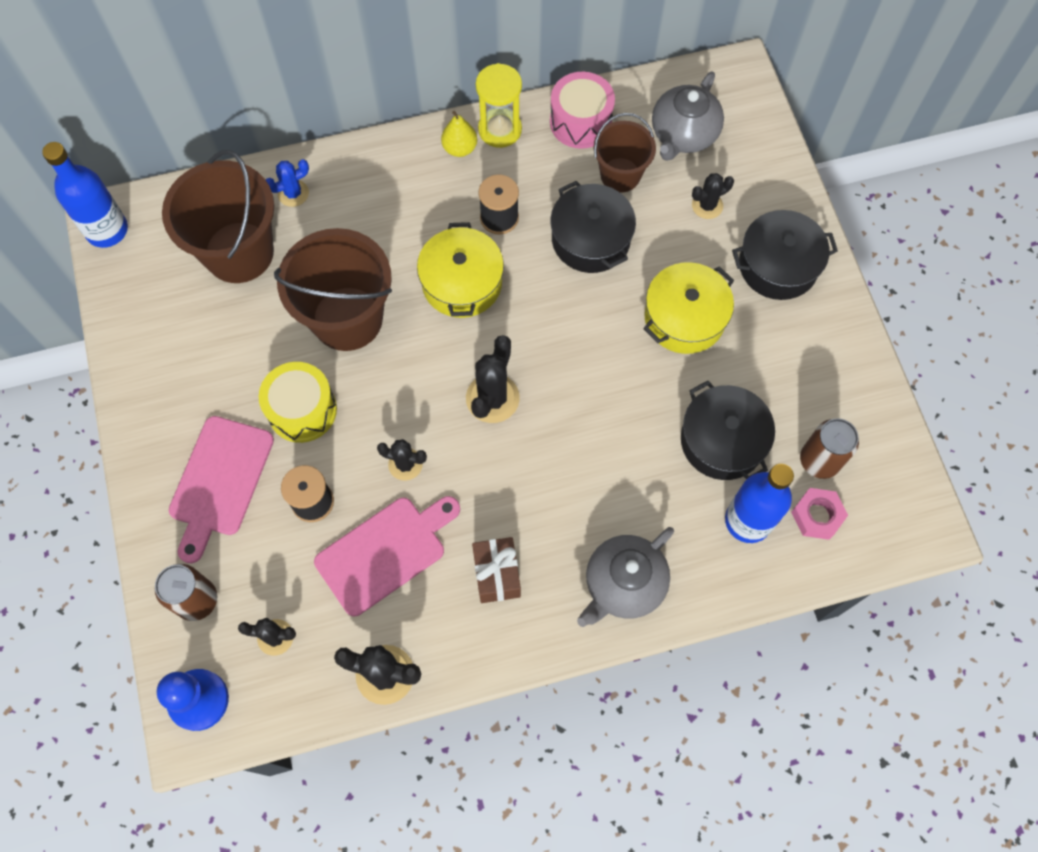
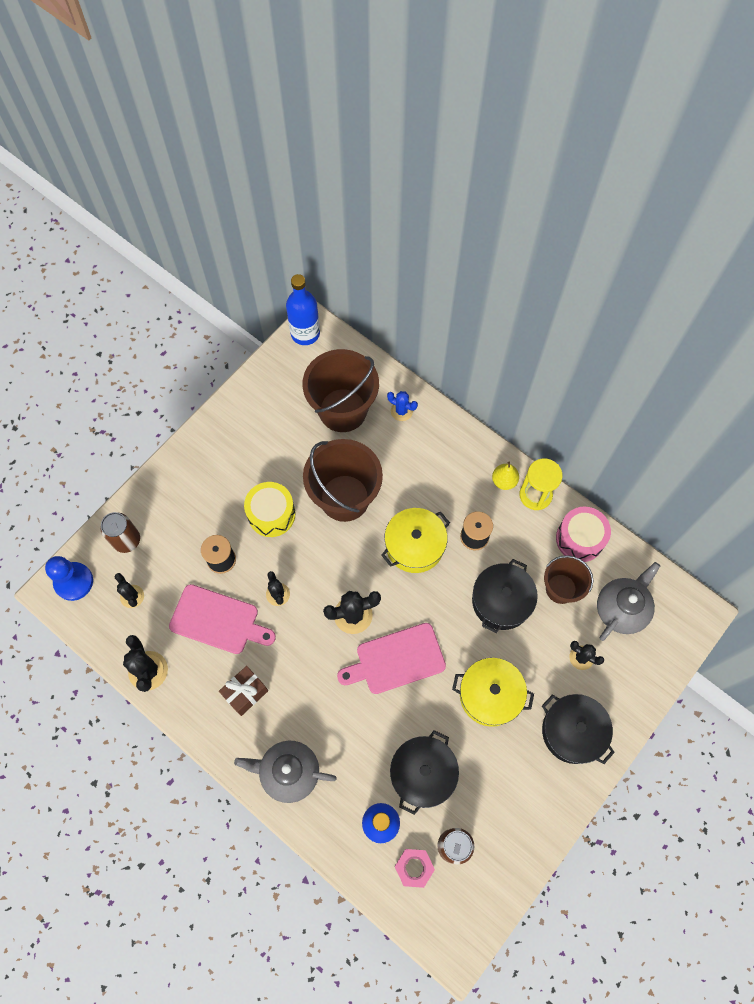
camera: 55 degrees right, 0 degrees up
(219, 481) = (200, 502): pink cutting board -> pink cutting board (396, 659)
(683, 134) = (622, 608): grey teapot -> grey teapot turned 135 degrees clockwise

